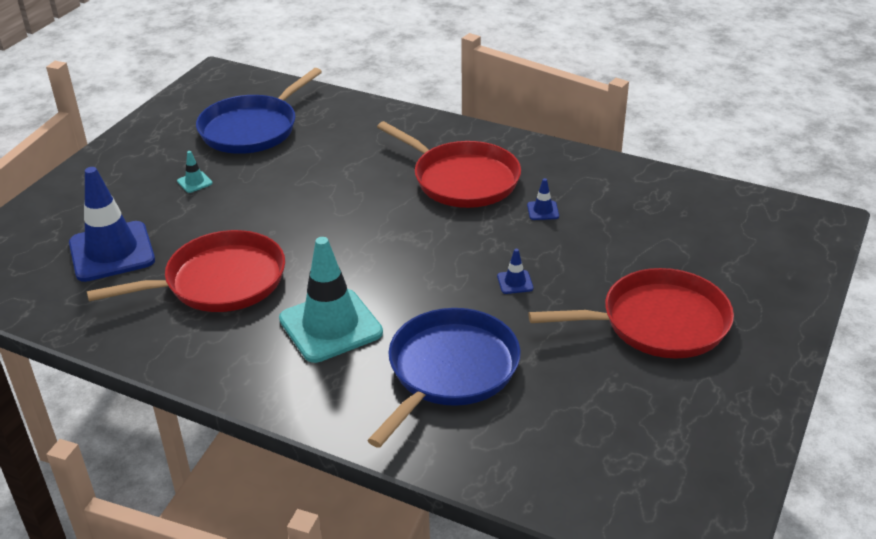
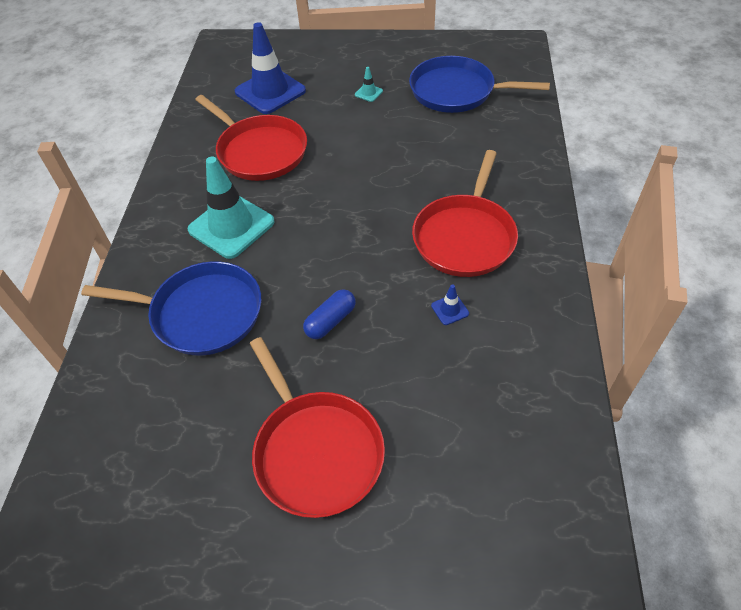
camera: 70 degrees right, 15 degrees up
(515, 282) = (331, 321): blue traffic cone -> blue capsule

